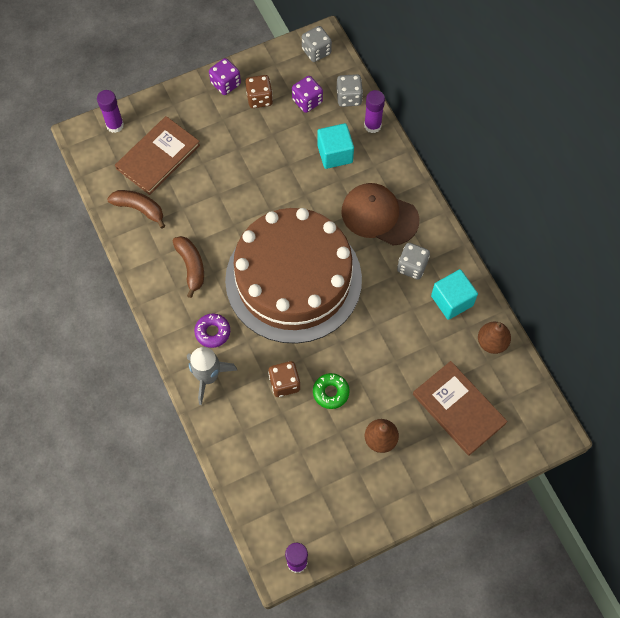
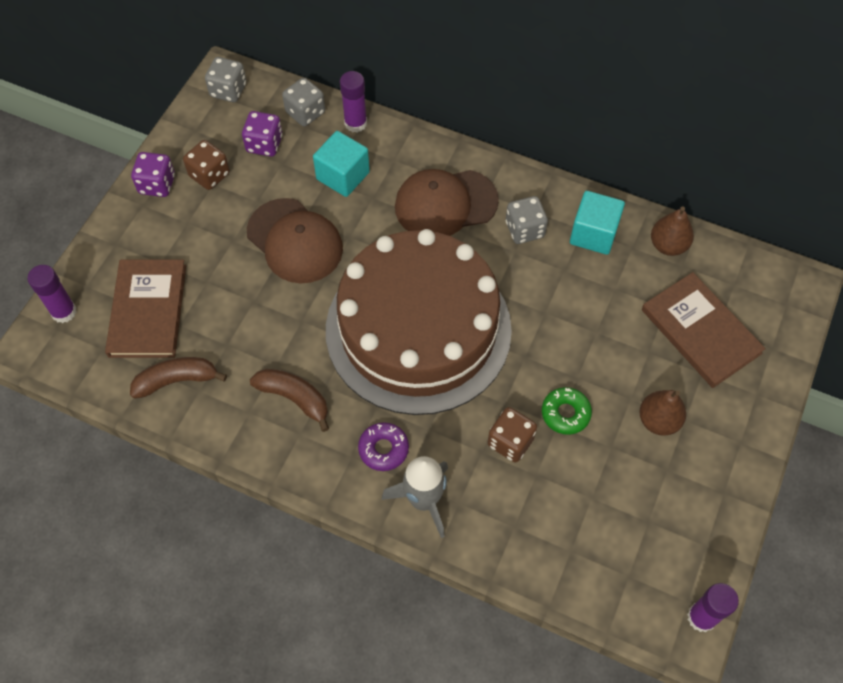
camera: 40 degrees left, 5 degrees down
(272, 174) = (295, 241): none -> brown cap
(458, 409) = (700, 331): brown book -> brown book turned 45 degrees clockwise

